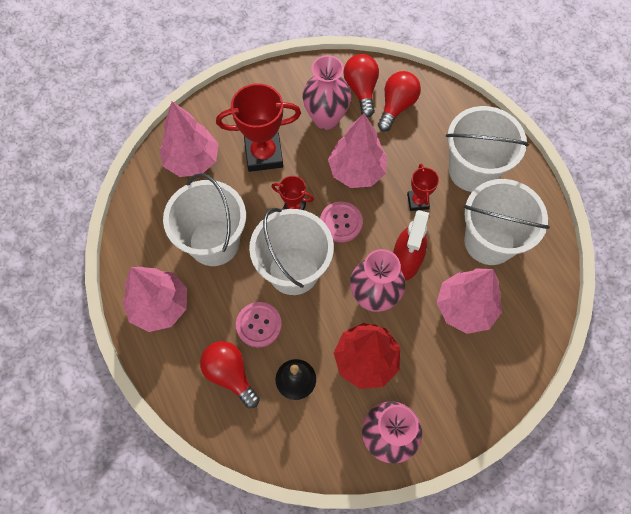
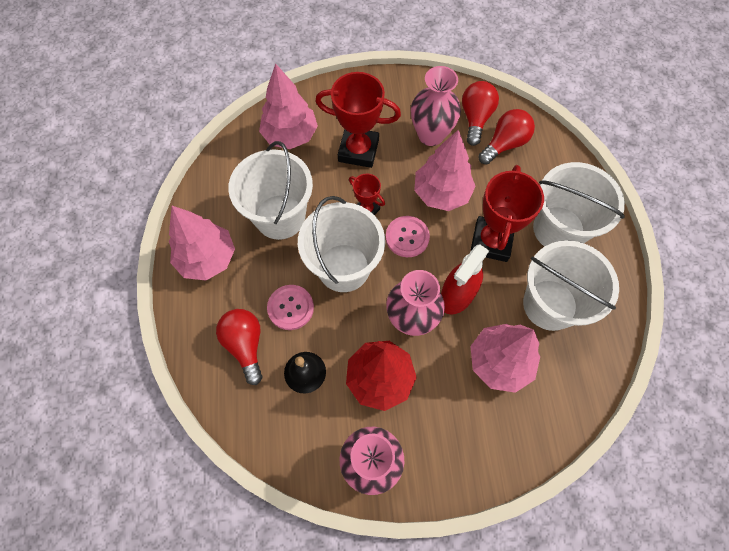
camera: 20 degrees right, 0 degrees up
(417, 201) = (491, 241): red trophy -> red trophy, size x1.87

